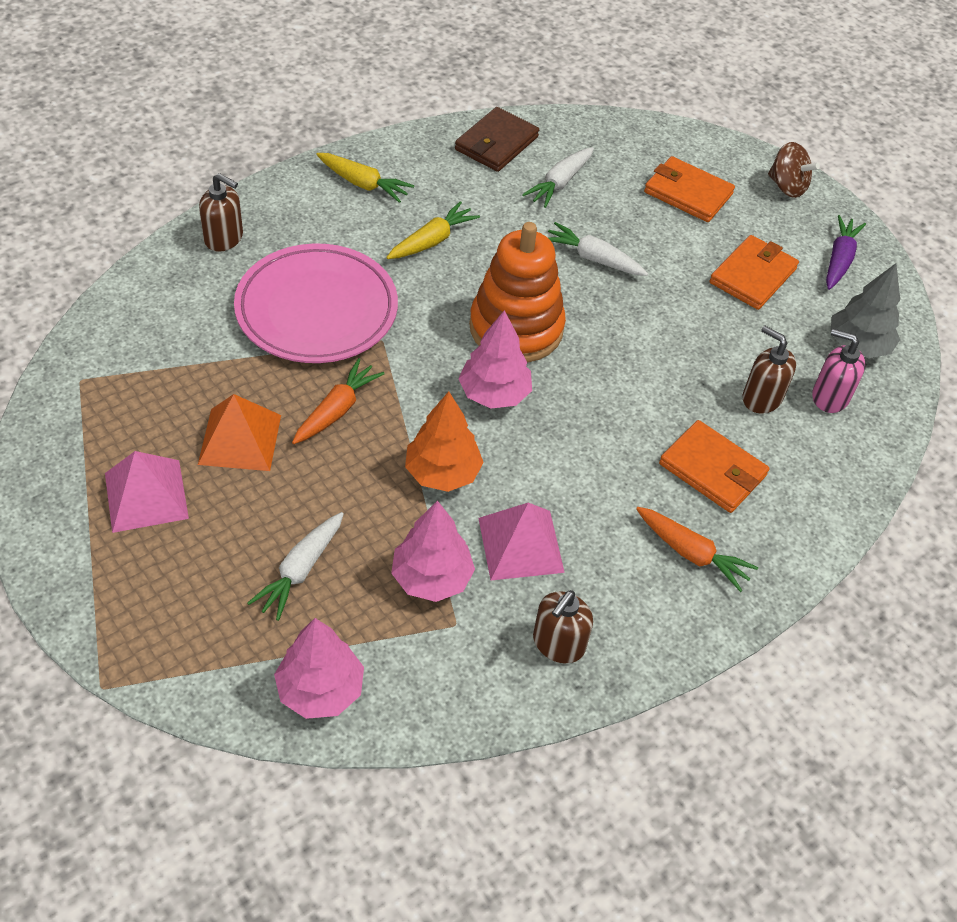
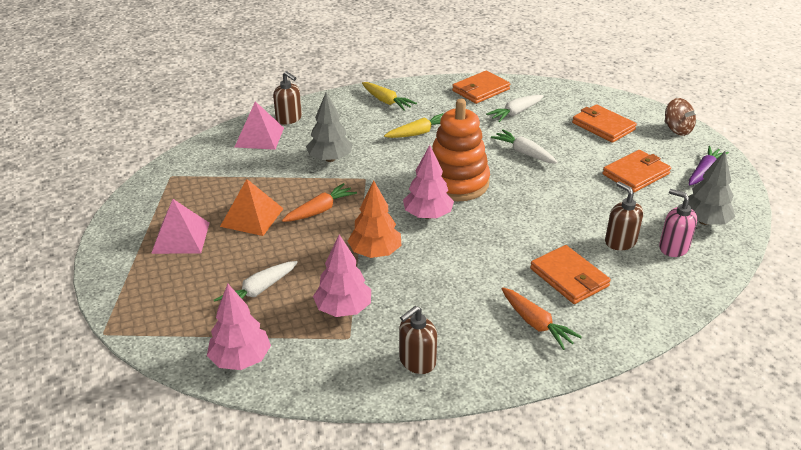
camera: 20 degrees right, 15 degrees down
(317, 310) = (330, 159): pink plate -> grey tree
(496, 143) = (480, 90): brown wallet -> orange wallet
(520, 544) = (412, 299): pink pyramid -> pink pyramid (259, 137)

